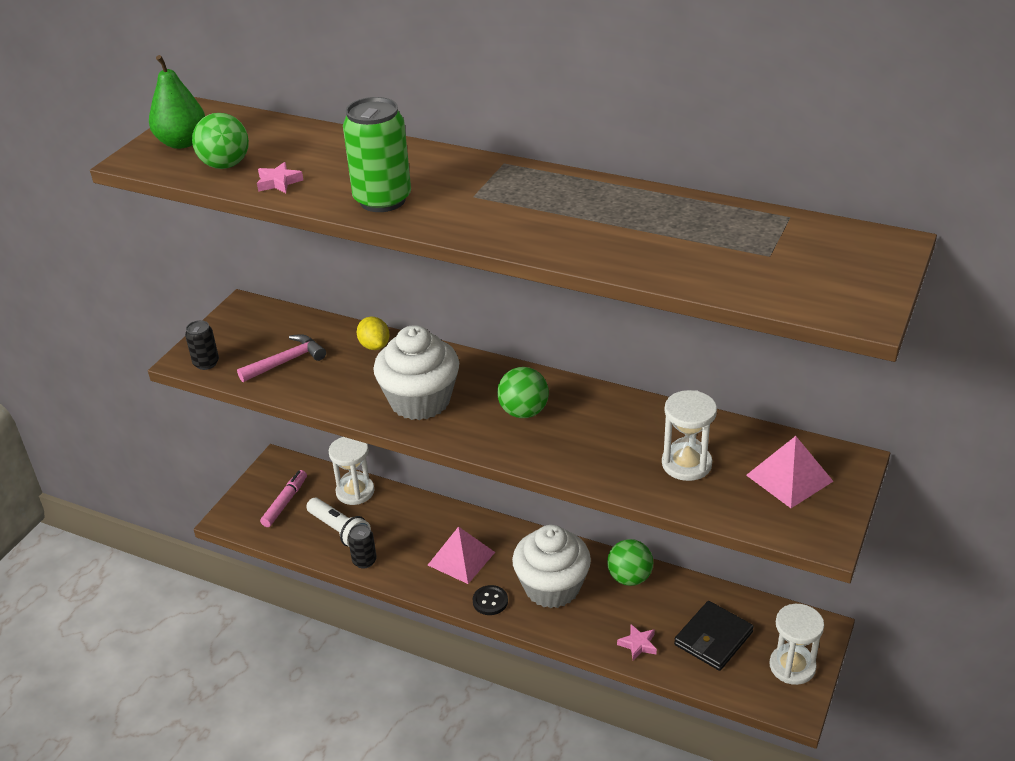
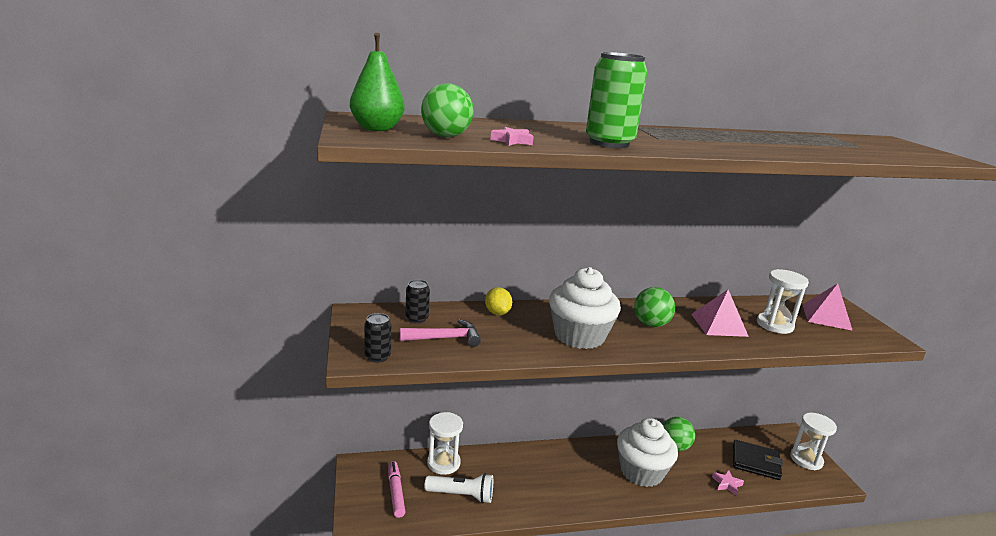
camera: 40 degrees left, 15 degrees down
(286, 361) = (445, 338): pink hammer -> pink hammer turned 60 degrees clockwise
(364, 561) = (504, 509): black can -> black can (417, 319)
(374, 346) = (497, 313): yellow lemon -> yellow lemon turned 45 degrees clockwise
(461, 558) = (567, 478): pink pyramid -> pink pyramid (719, 325)
(490, 601) = (617, 498): black button -> none
(713, 638) = (755, 462): black wallet -> black wallet turned 75 degrees counterclockwise

